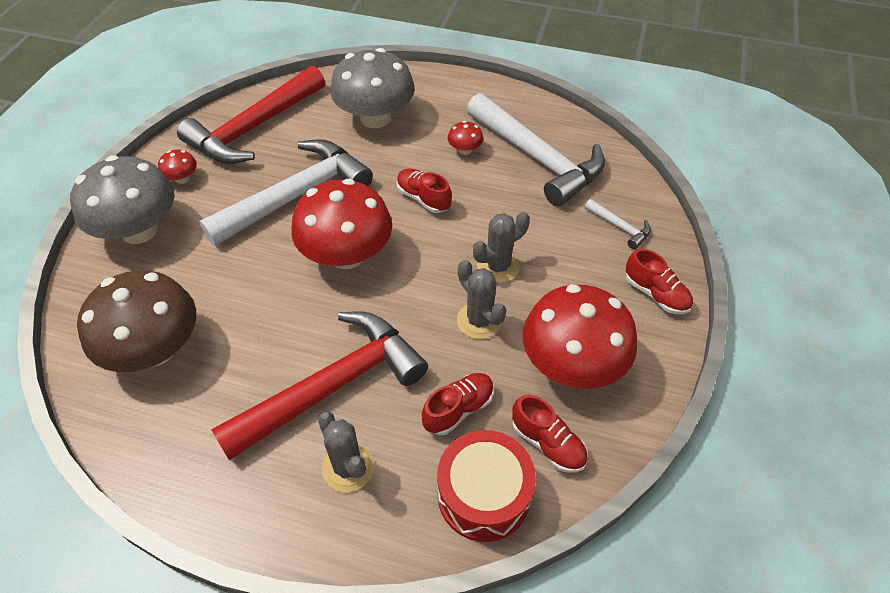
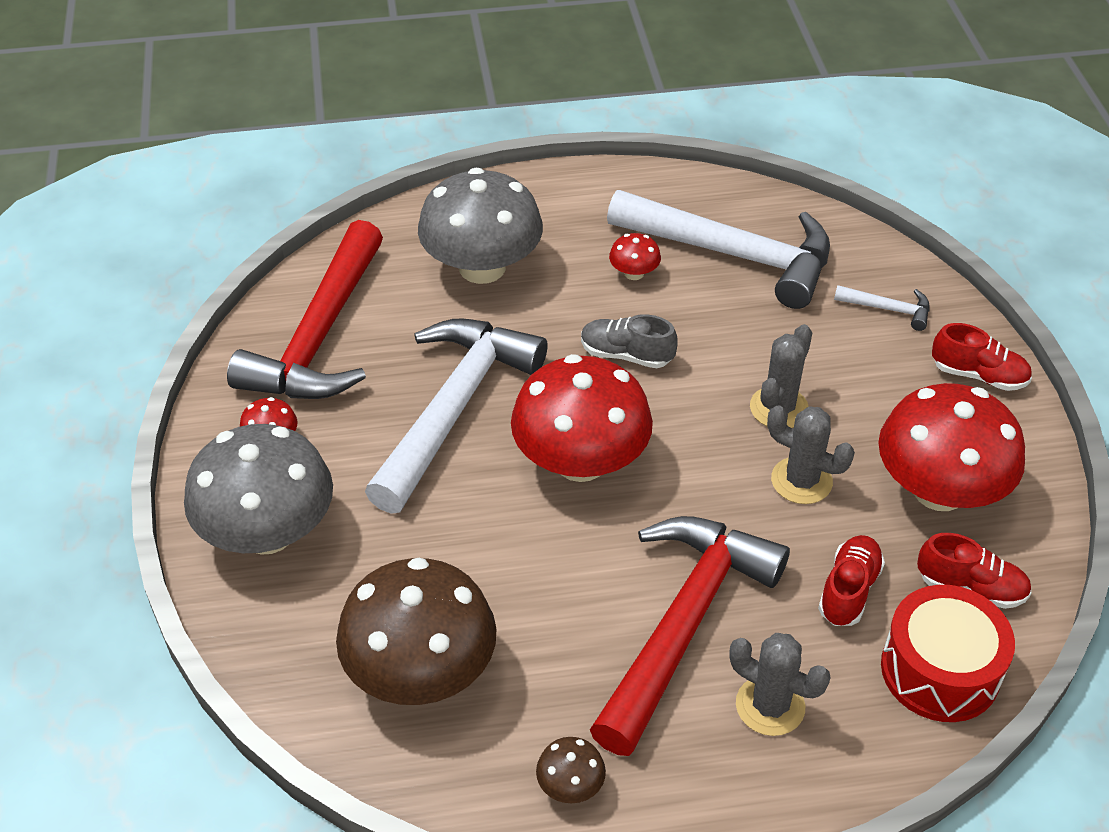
camera: 25 degrees left, 5 degrees down
(184, 463) = (570, 785): none -> brown mushroom
(423, 198) = (626, 355): red shoe -> grey shoe

